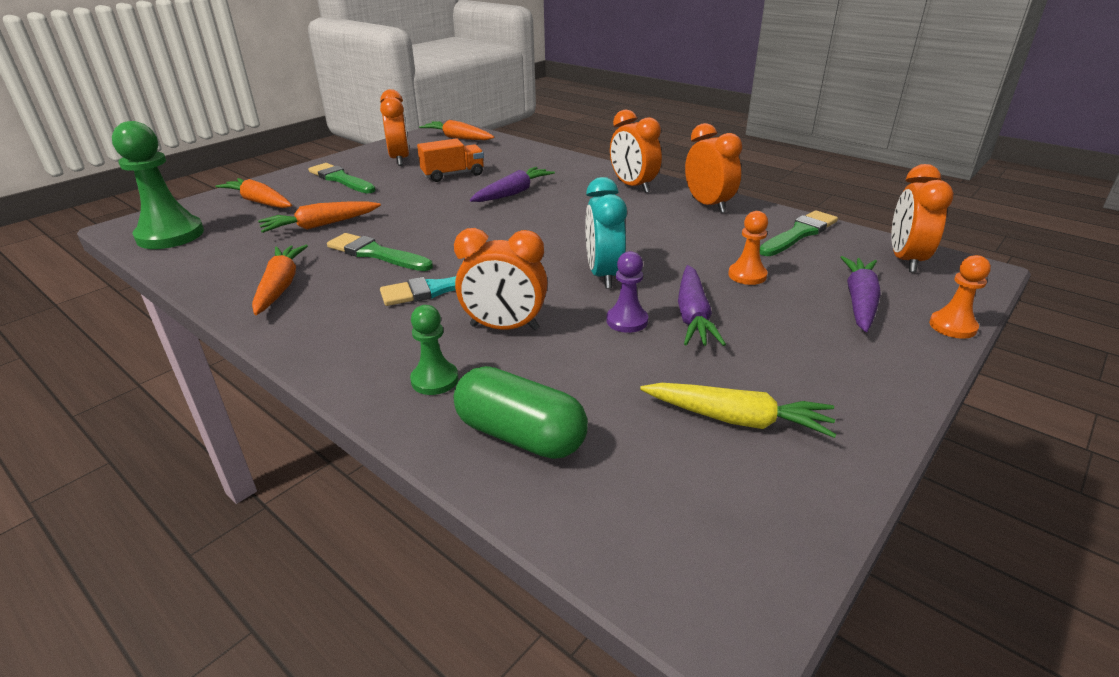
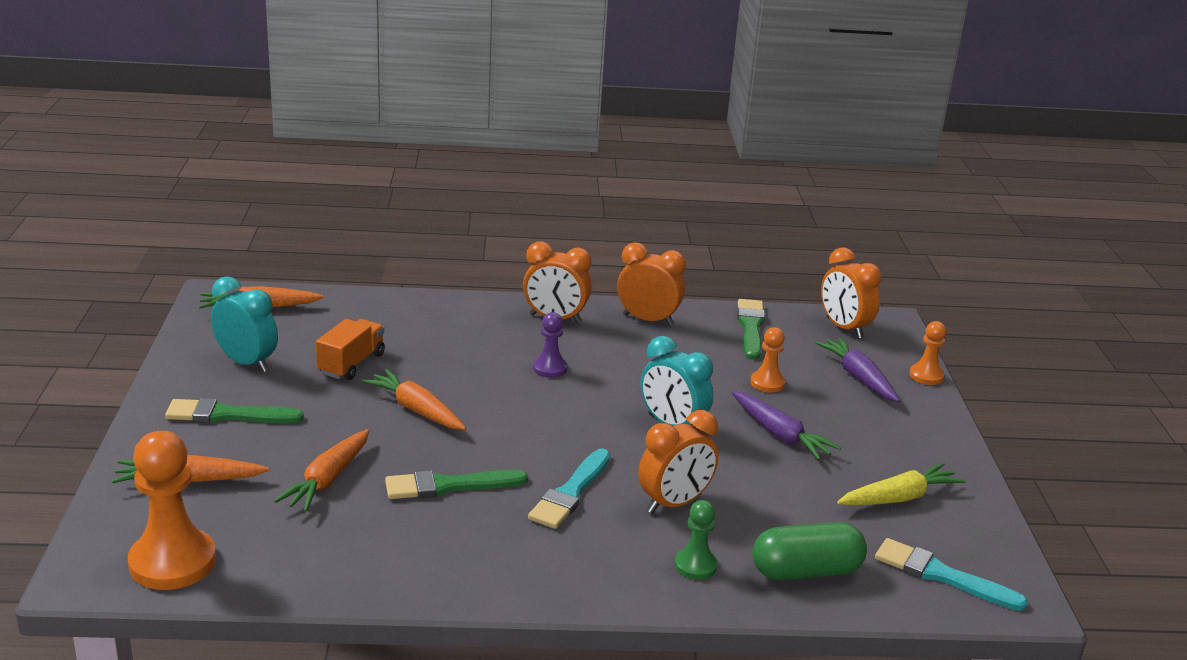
camera: 45 degrees left, 5 degrees down
(170, 235) = (172, 562): green pawn -> orange pawn
(280, 286) = (424, 556): orange carrot -> orange carrot (416, 410)
(400, 159) = (246, 363): orange clock -> turquoise clock
(513, 193) = (456, 366): purple carrot -> none
(627, 321) = (745, 458): purple pawn -> purple pawn (550, 368)
(663, 521) = (941, 575): none -> turquoise brush

